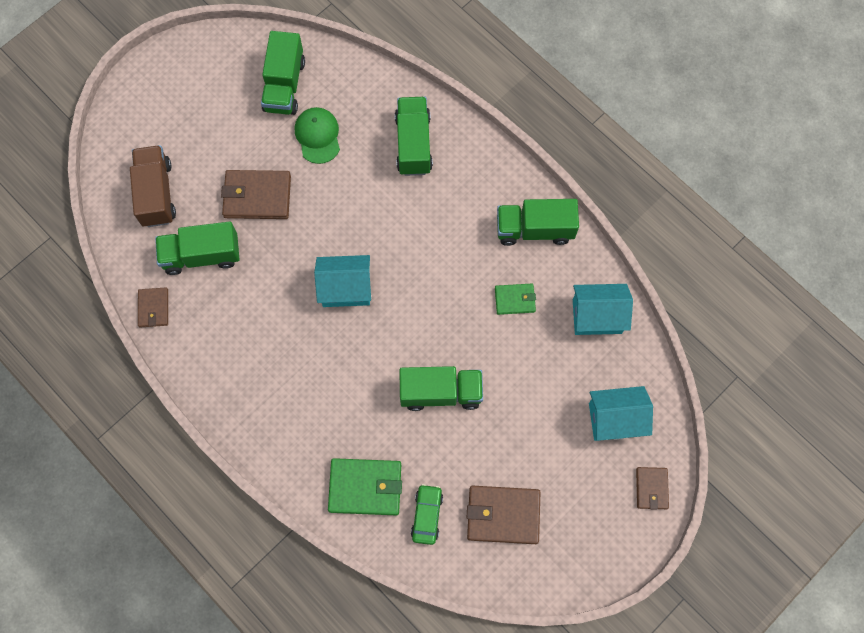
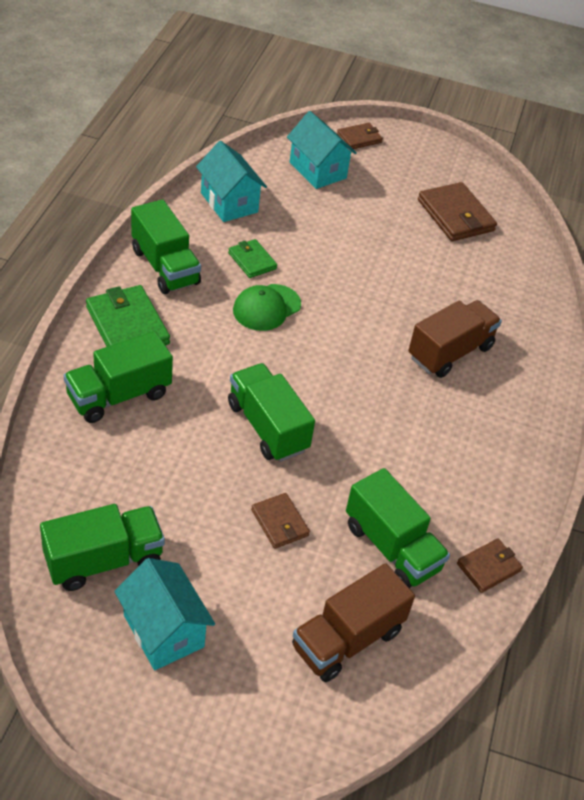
camera: 125 degrees left, 25 degrees down
(257, 196) = (279, 522): brown wallet -> brown wallet, size x0.58
(318, 136) = (160, 493): green cap -> green cap (266, 308)
(345, 402) = (450, 352): none -> brown truck
(346, 288) = (334, 394): turquoise house -> turquoise house (164, 631)
(365, 487) = (512, 310): green wallet -> green wallet (127, 325)
(427, 515) = (498, 262): green car -> none
(441, 392) = (383, 286): green truck -> green truck (267, 427)

